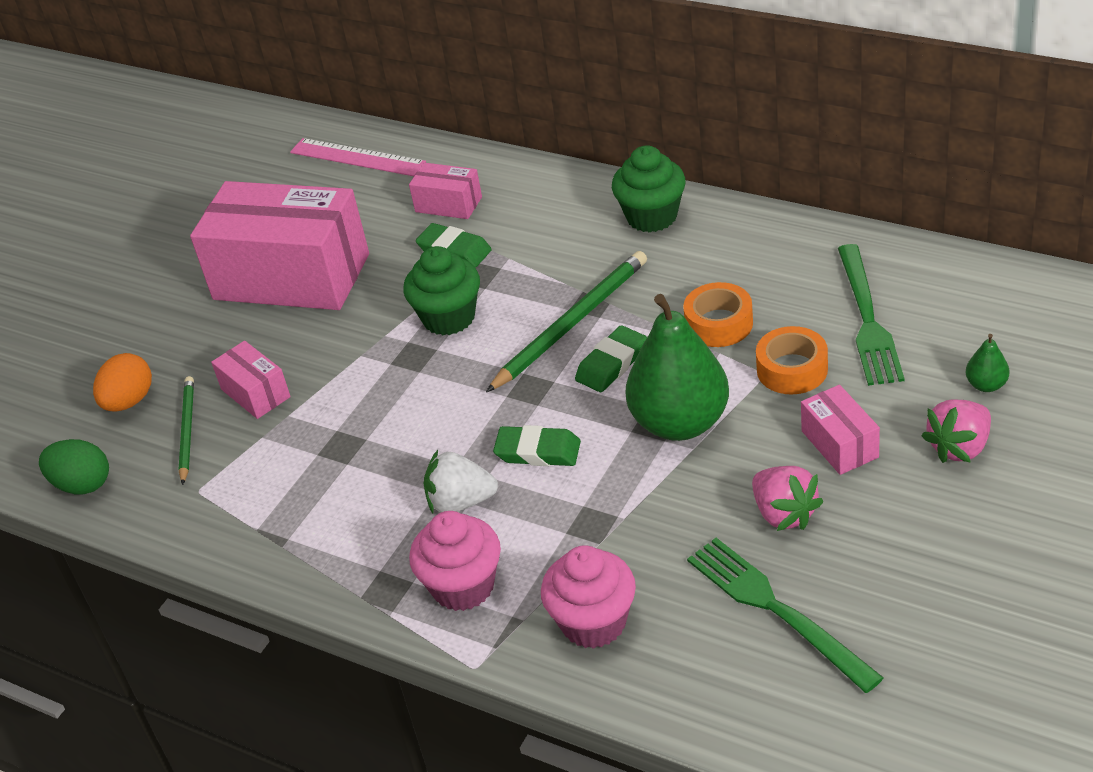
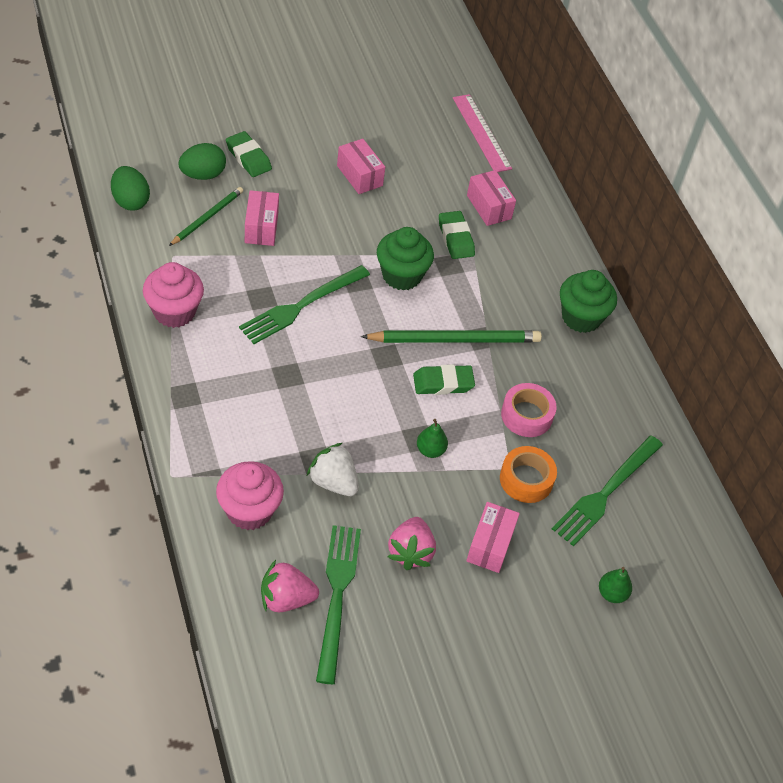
camera: 30 degrees right, 10 degrees up
(129, 401) = (203, 175): orange egg -> green egg
(291, 277) = (359, 176): pink box -> pink box, size x0.44
(391, 419) = (302, 305): none -> green fork
(460, 502) = (274, 384): white strawberry -> white strawberry (333, 482)
(463, 586) = (219, 429): pink cupcake -> pink cupcake (174, 312)
(538, 451) = (344, 394): green eraser -> green eraser (248, 158)
(680, 423) = (430, 450): green pear -> green pear, size x0.41
(719, 324) = (526, 415): orange tape -> pink tape
(959, 447) = (546, 611): pink strawberry -> pink strawberry (286, 599)

